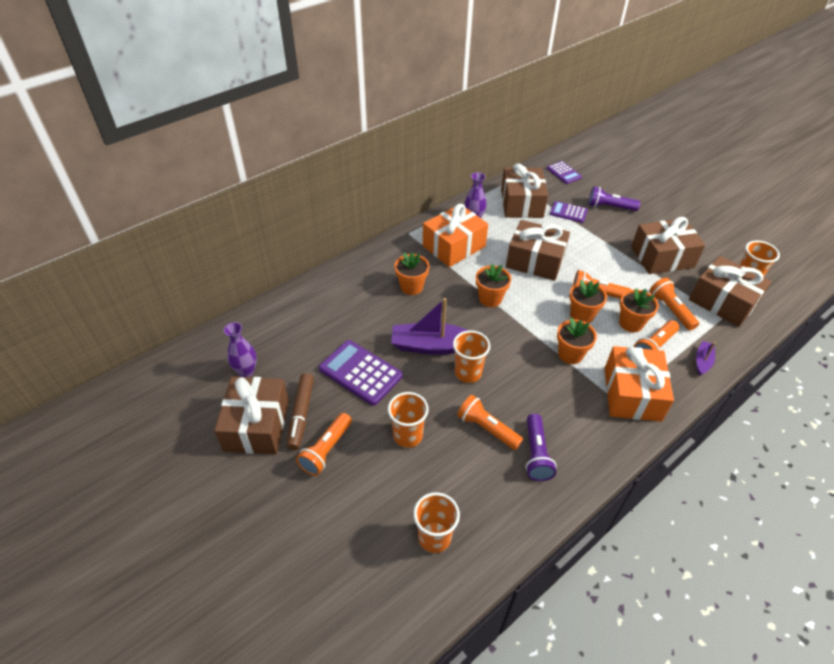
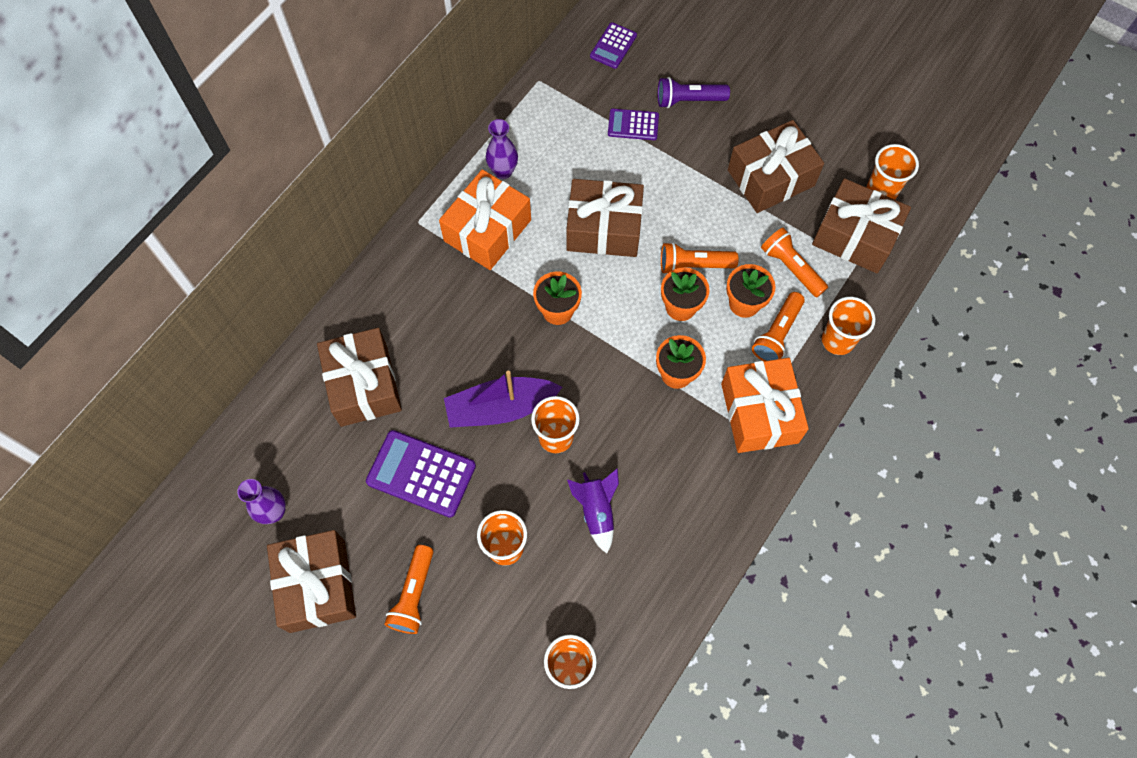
camera: 15 degrees left, 20 degrees up
(301, 414) = (366, 555): brown marker -> none
(411, 287) = (448, 318): orange flower pot -> none
(486, 428) = (596, 511): orange flashlight -> purple rocket
(521, 203) = (564, 124): brown gift -> brown gift (364, 385)
(536, 454) = (661, 529): purple flashlight -> none
(564, 173) = (613, 46): purple calculator -> purple calculator turned 75 degrees clockwise
(702, 361) = (837, 340): purple boat -> orange cup

